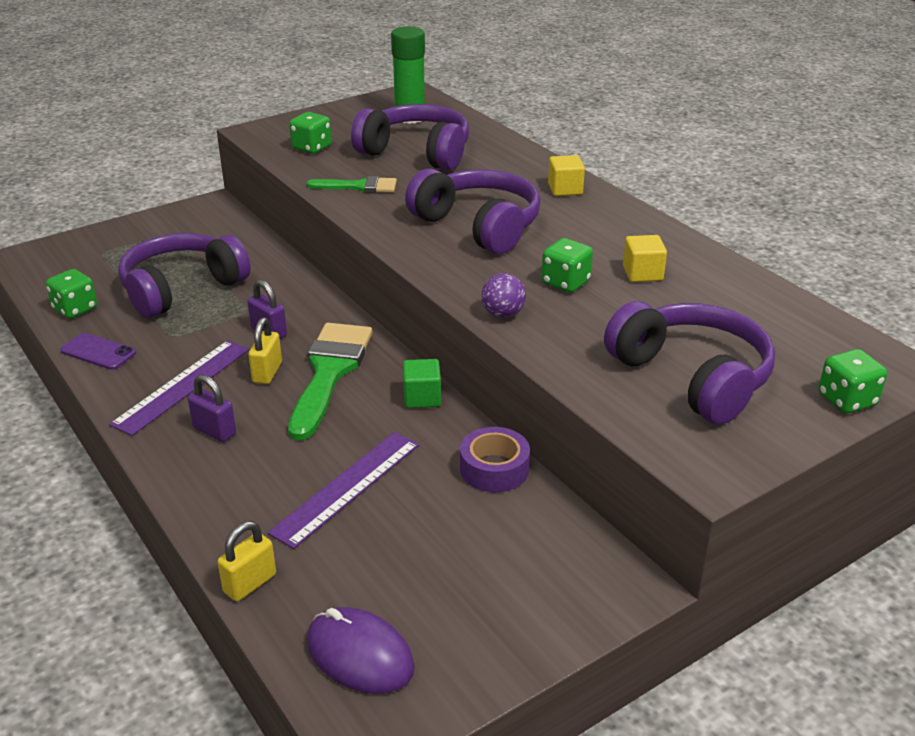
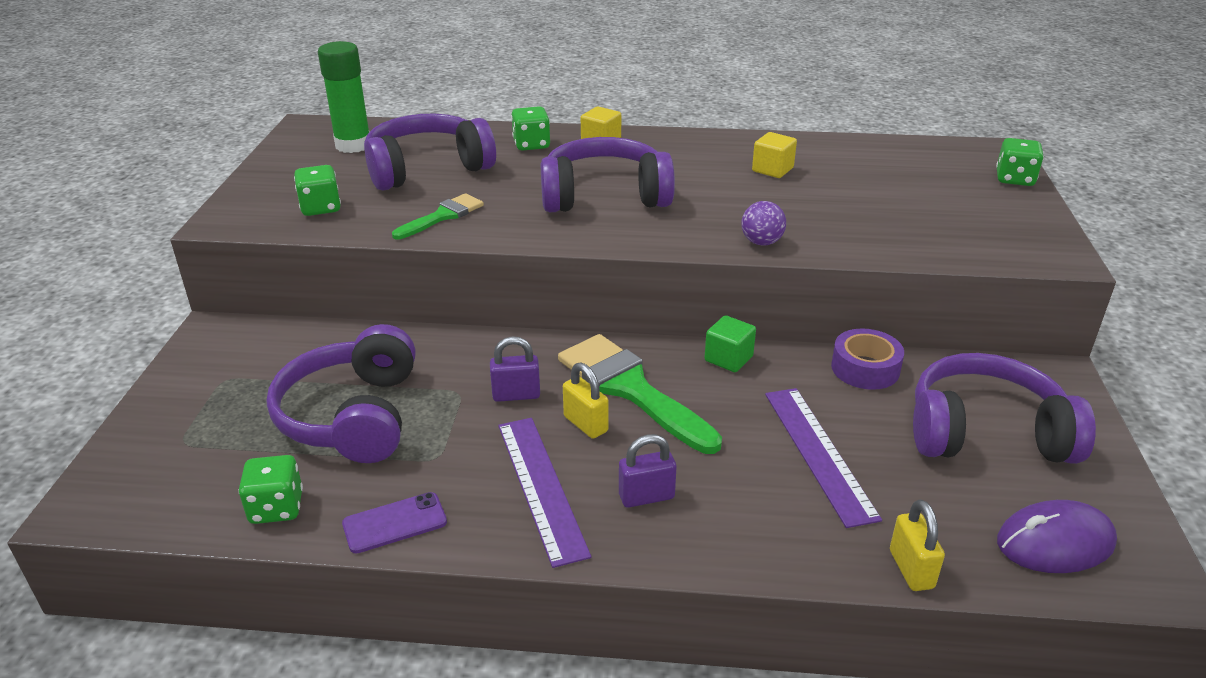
camera: 50 degrees left, 0 degrees up
(565, 282) = (746, 200): green dice -> green dice (531, 145)
(692, 377) = (935, 213): purple headphones -> purple headphones (986, 432)

